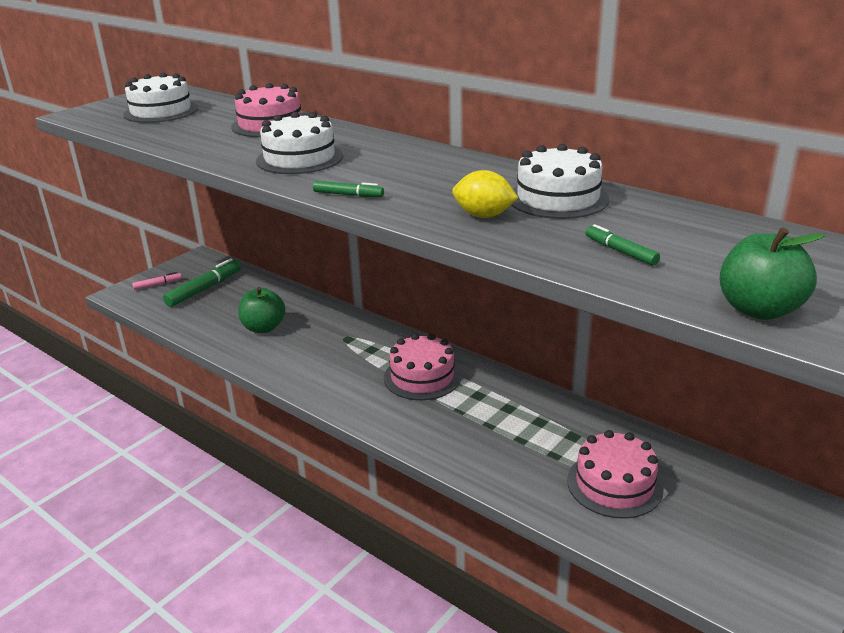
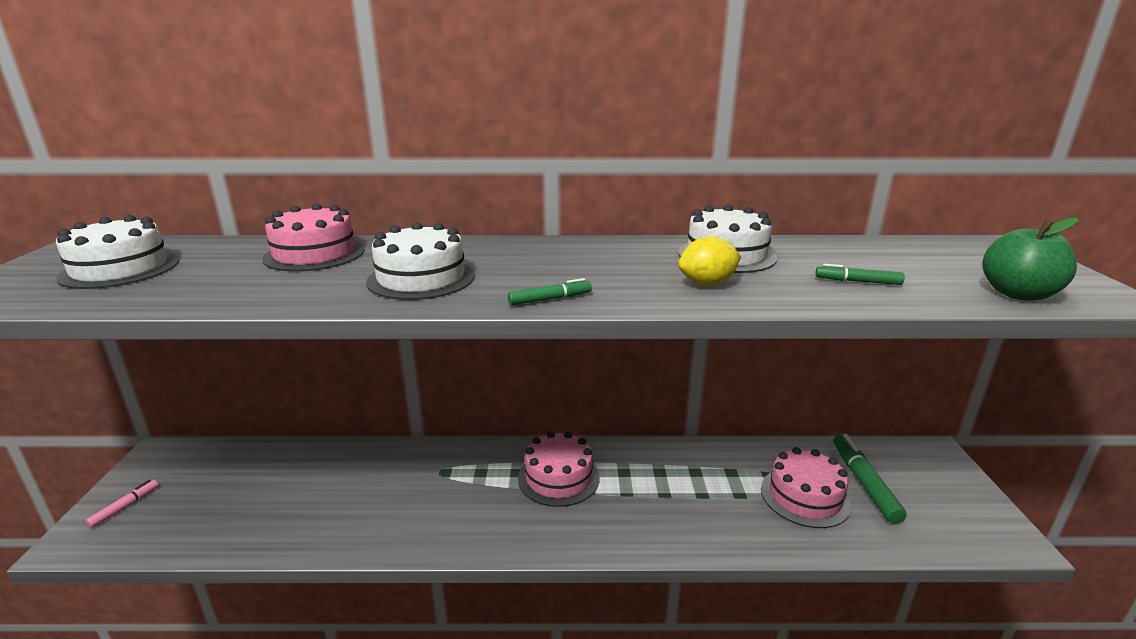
camera: 40 degrees left, 5 degrees down
(204, 289) = (205, 486): green marker -> green marker (864, 483)
(263, 328) = (335, 500): green apple -> none

